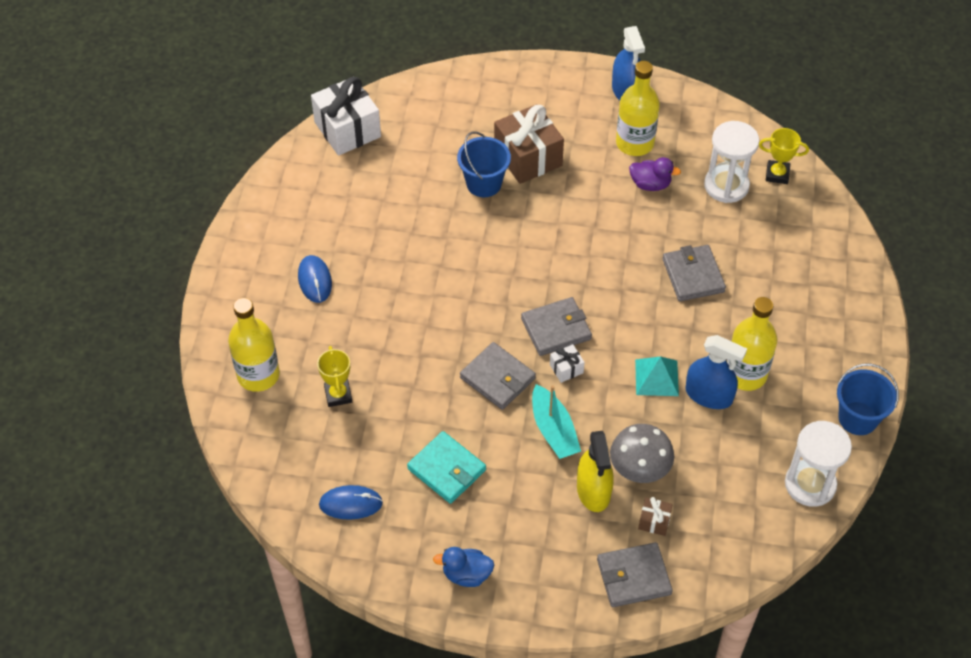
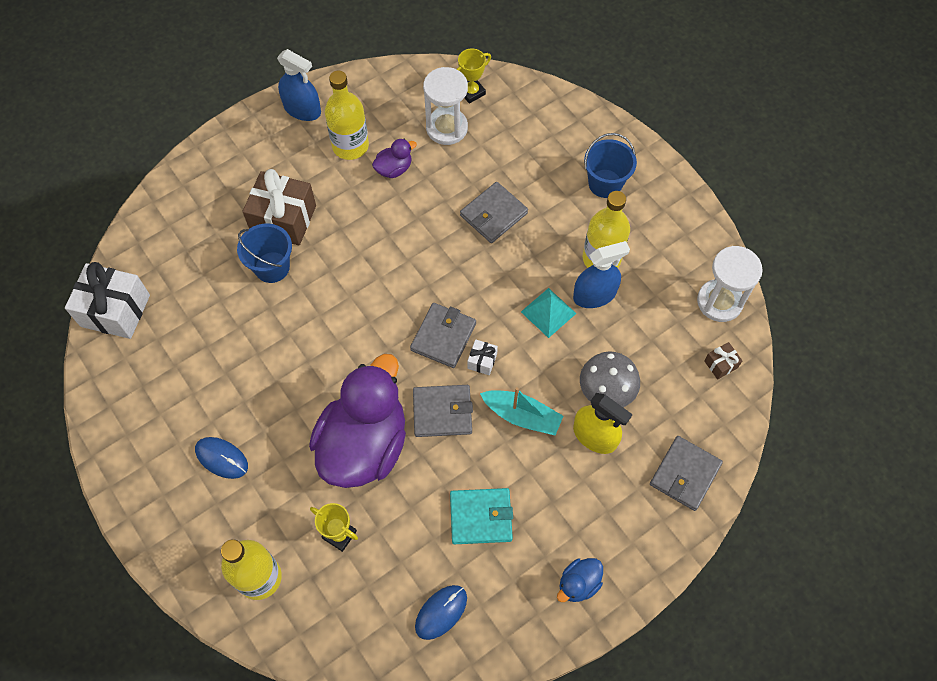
camera: 45 degrees left, 10 degrees up
(418, 352) = (364, 444): none -> purple duck
(654, 521) = (655, 421): brown gift -> brown gift (720, 364)
(693, 275) = (493, 214): grey wallet -> grey wallet turned 75 degrees counterclockwise
(858, 418) = (699, 228): blue bucket -> blue bucket (605, 183)

